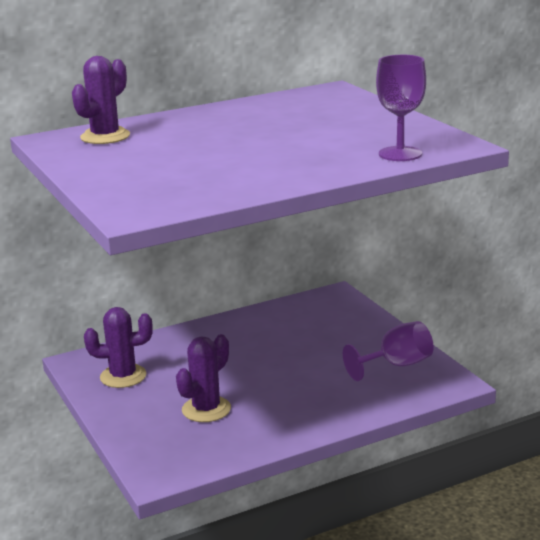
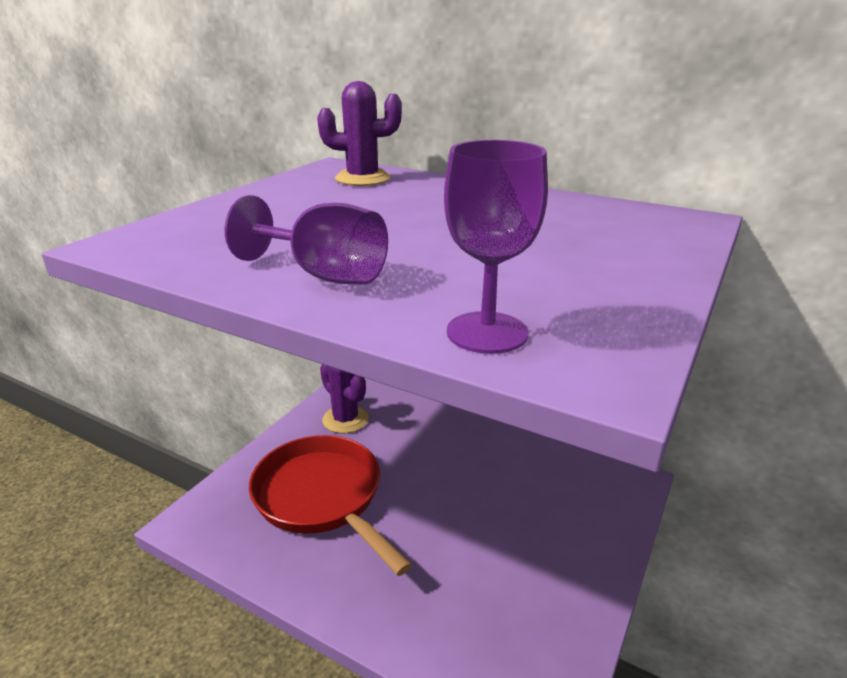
camera: 55 degrees right, 5 degrees up
(206, 409) = (322, 498): purple cactus -> red pan
(397, 365) = (534, 618): purple goblet -> purple goblet (324, 275)

